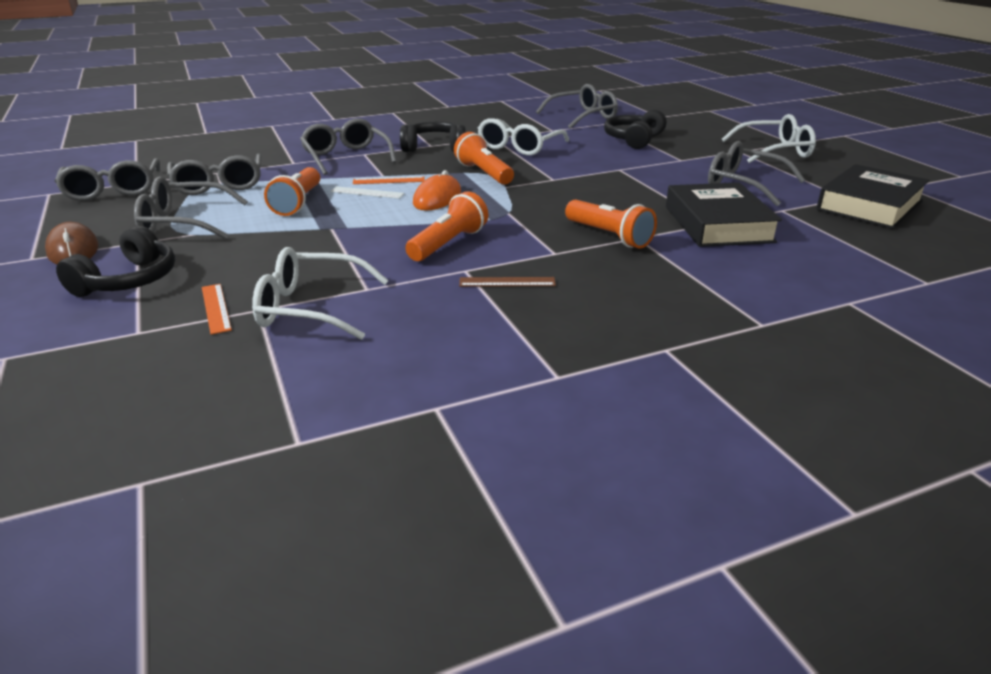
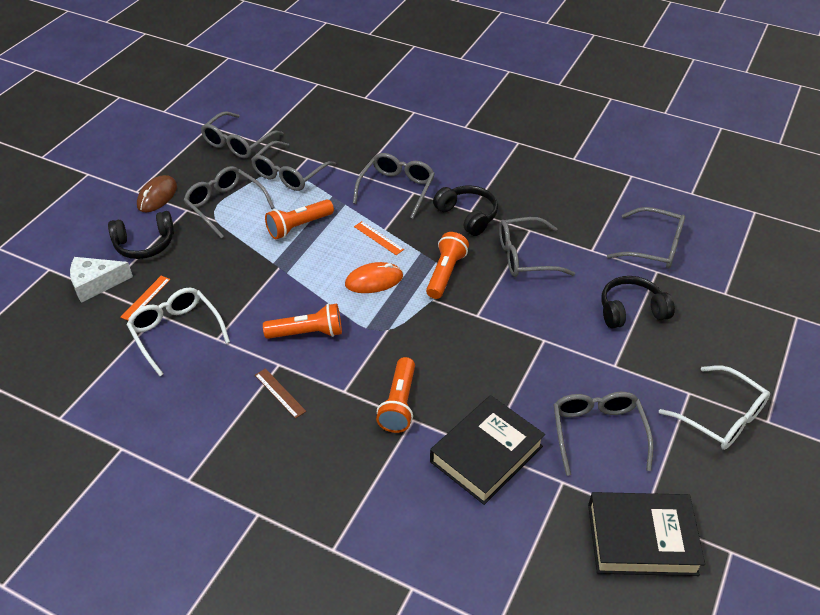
camera: 50 degrees right, 15 degrees up
(116, 332) = (96, 284): none -> white cheese
(367, 192) = (347, 243): white ruler -> none
(519, 147) = (525, 256): white glasses -> grey glasses

